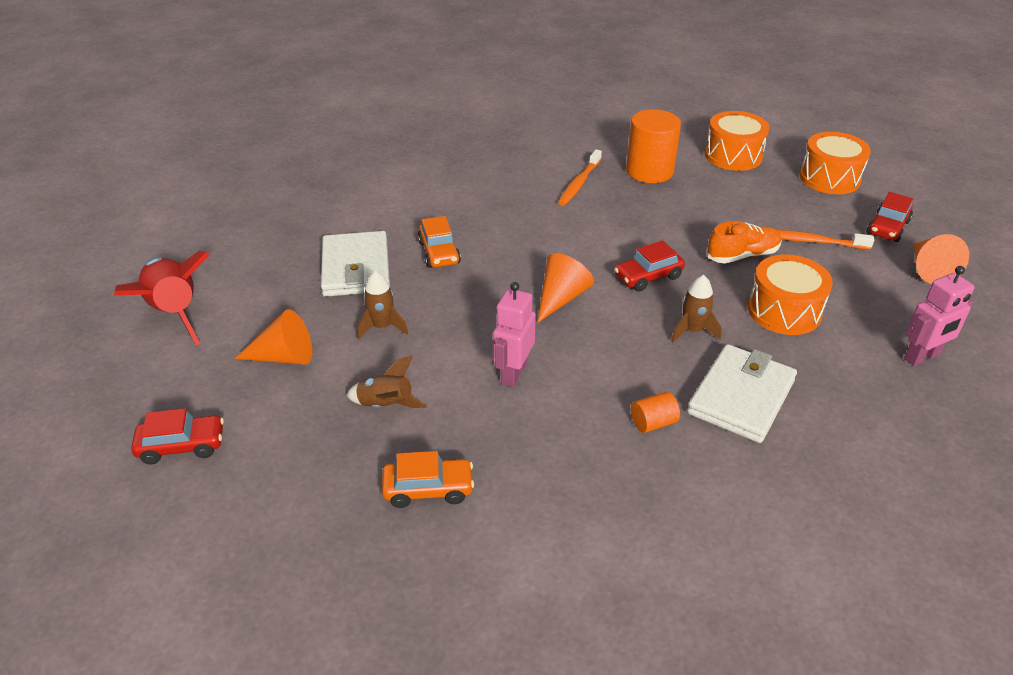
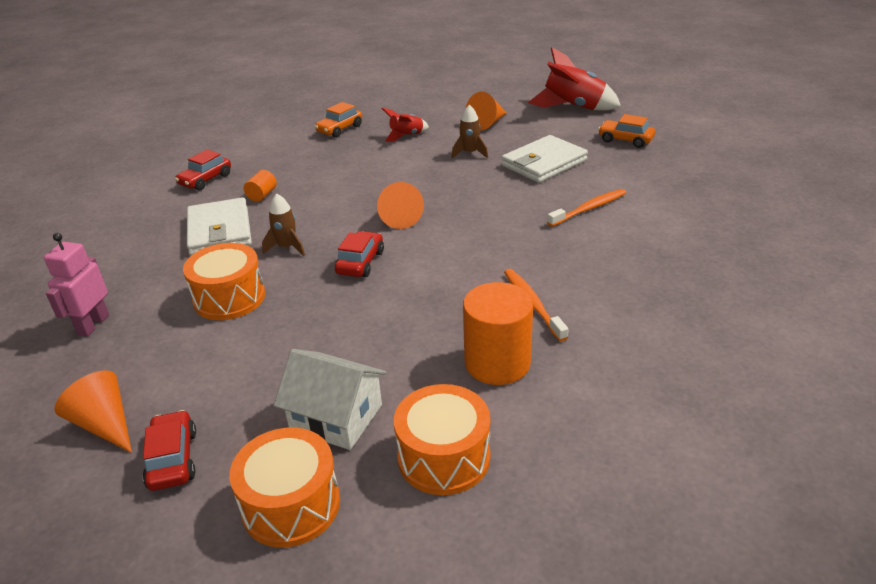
camera: 135 degrees right, 5 degrees down
(182, 446) = (460, 92): red car -> red car (205, 180)
(356, 268) = (544, 163): white wallet -> white wallet turned 75 degrees counterclockwise
(385, 405) = (406, 136): brown rocket -> red rocket
(439, 253) = (520, 195): orange car -> orange car (625, 140)
(513, 373) = (367, 174): pink robot -> none
(742, 255) = (304, 325): orange shoe -> none
(772, 197) = (336, 417): none -> white house
(811, 241) = (250, 382): orange toothbrush -> orange toothbrush (589, 209)

